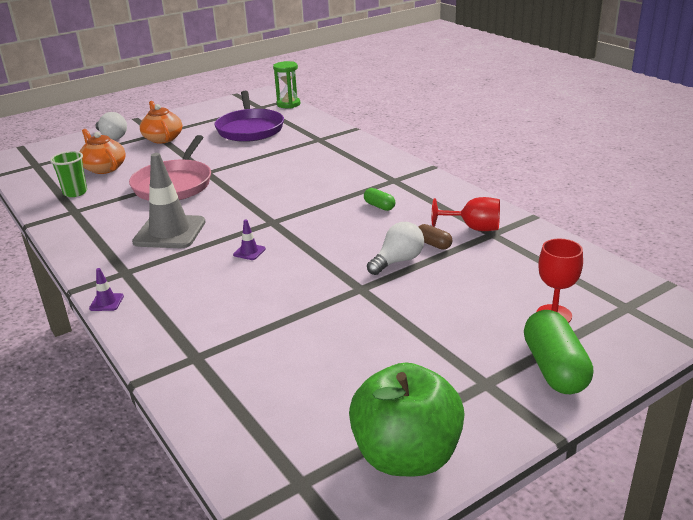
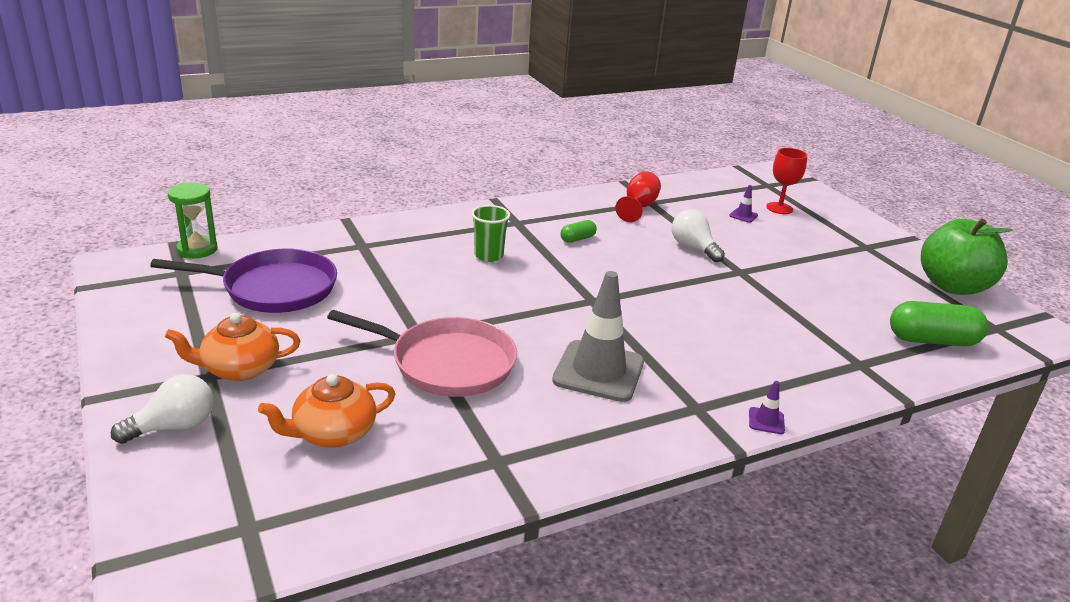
camera: 85 degrees left, 0 degrees up
(75, 192) = (423, 463): green cup -> green cup (488, 256)
(249, 252) = (661, 320): purple traffic cone -> purple traffic cone (743, 215)
(433, 244) = (665, 228): brown capsule -> none
(554, 368) = (844, 222): green capsule -> green capsule (932, 340)

